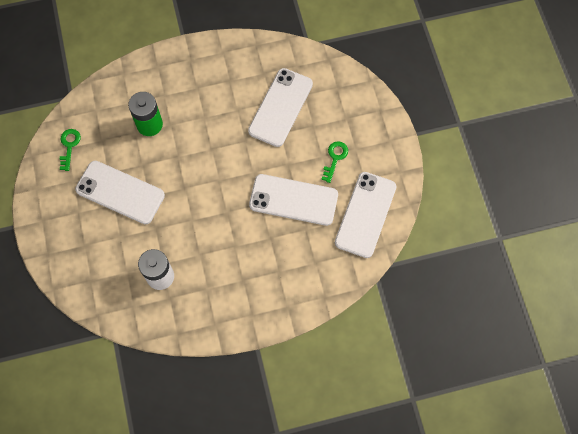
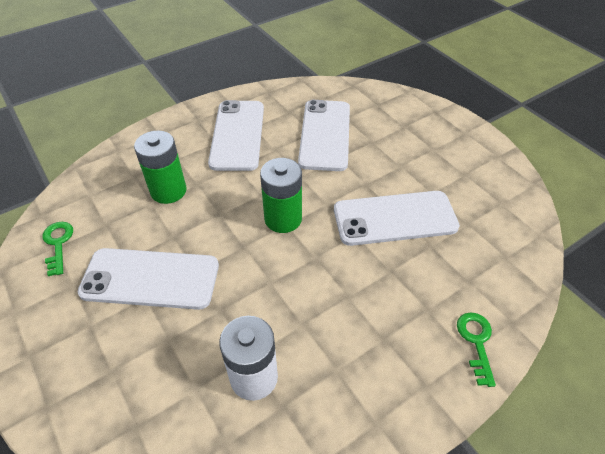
camera: 20 degrees left, 20 degrees down
(218, 175) = (283, 219): none -> green battery
(335, 158) = (416, 164): green key -> green key (476, 342)
(365, 214) = (492, 208): white phone -> white phone (237, 135)

